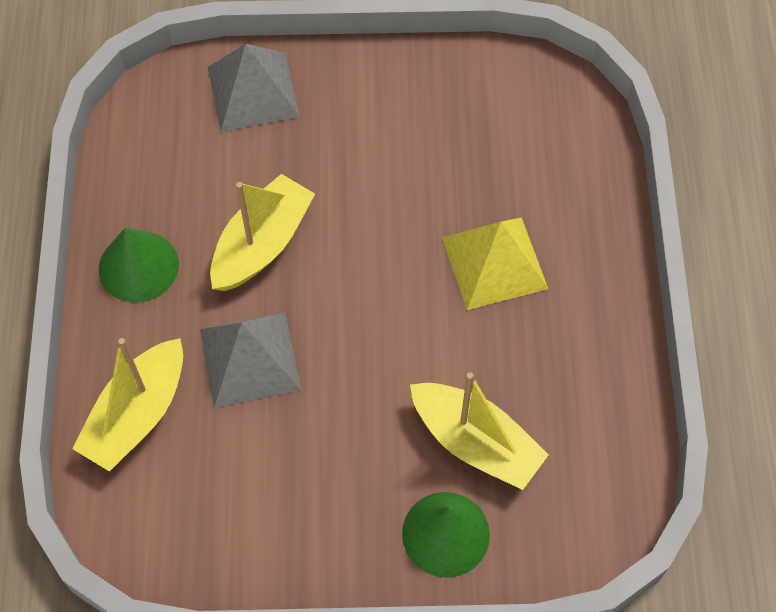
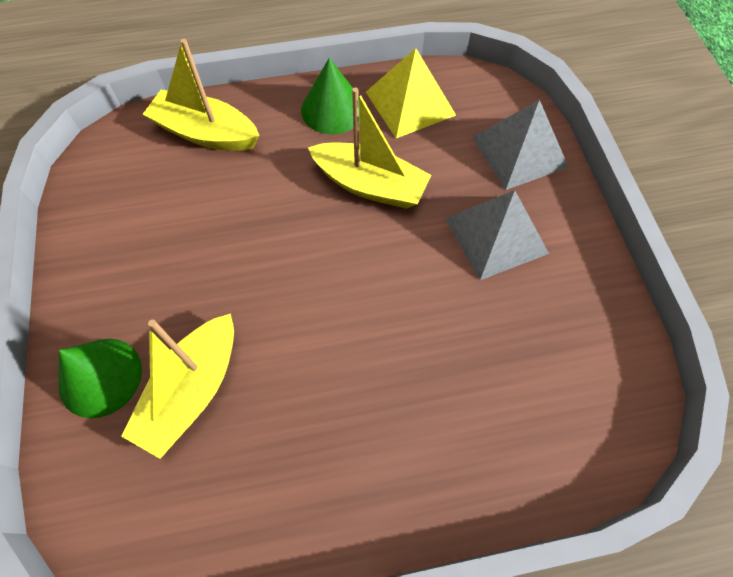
camera: 80 degrees right, 0 degrees up
(250, 359) = (261, 196): grey pyramid -> grey pyramid (496, 235)
(494, 263) = (391, 382): yellow pyramid -> yellow pyramid (410, 103)

